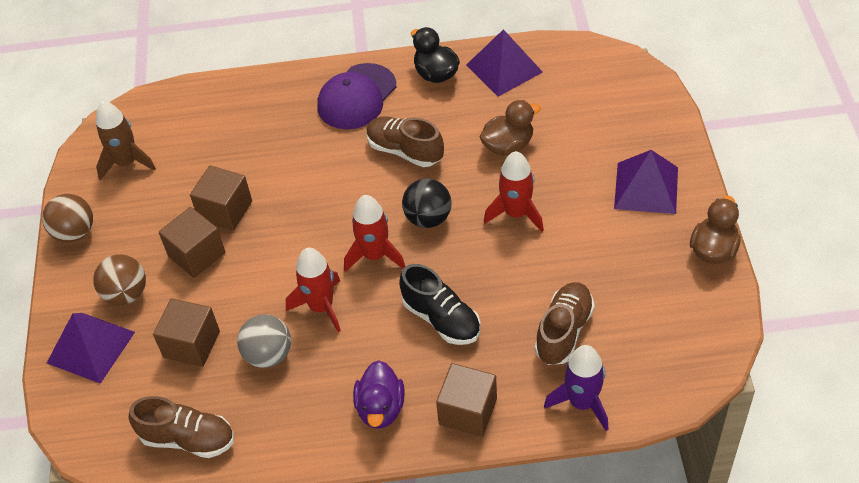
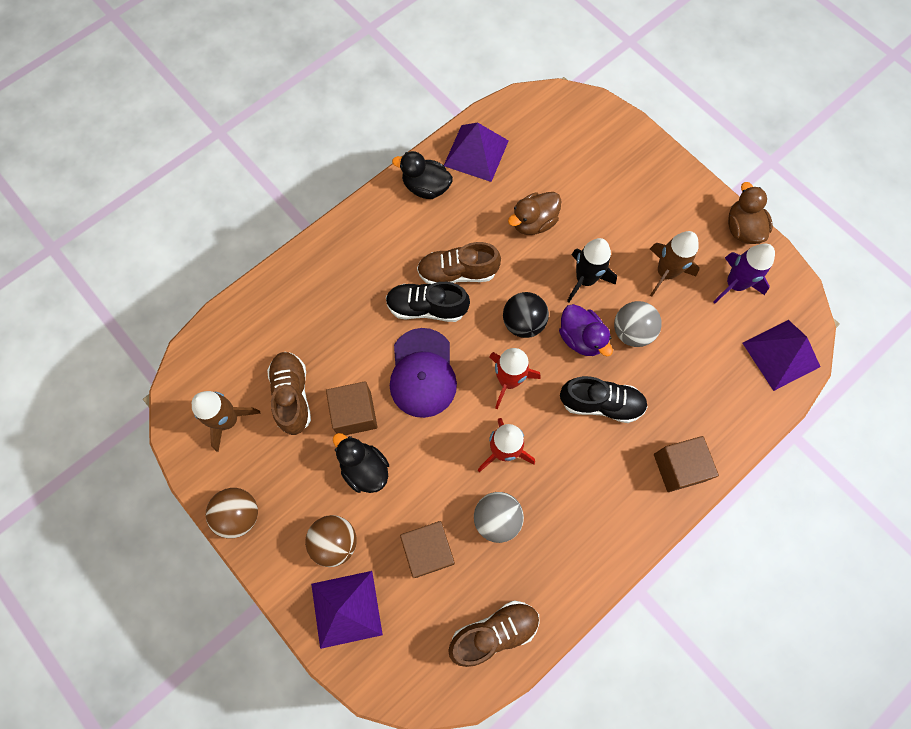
camera: 40 degrees left, 20 degrees up
(197, 254) = (364, 469): brown cube -> black duck
(354, 164) = (427, 308): none -> black shoe
(356, 97) = (378, 244): purple cap -> purple cap (422, 373)
(380, 408) = (616, 507): purple duck -> purple duck (581, 338)
(508, 145) = (533, 222): brown duck -> brown duck turned 150 degrees counterclockwise
(516, 213) = (585, 279): red rocket -> black rocket
(523, 277) = (632, 331): none -> grey ball
(564, 331) = (693, 359): brown shoe -> brown shoe (292, 395)
(582, 403) = (748, 408): purple rocket -> purple rocket (734, 284)
(599, 247) = (665, 273): none -> brown rocket
(646, 188) = (660, 203): purple pyramid -> purple pyramid (781, 354)

